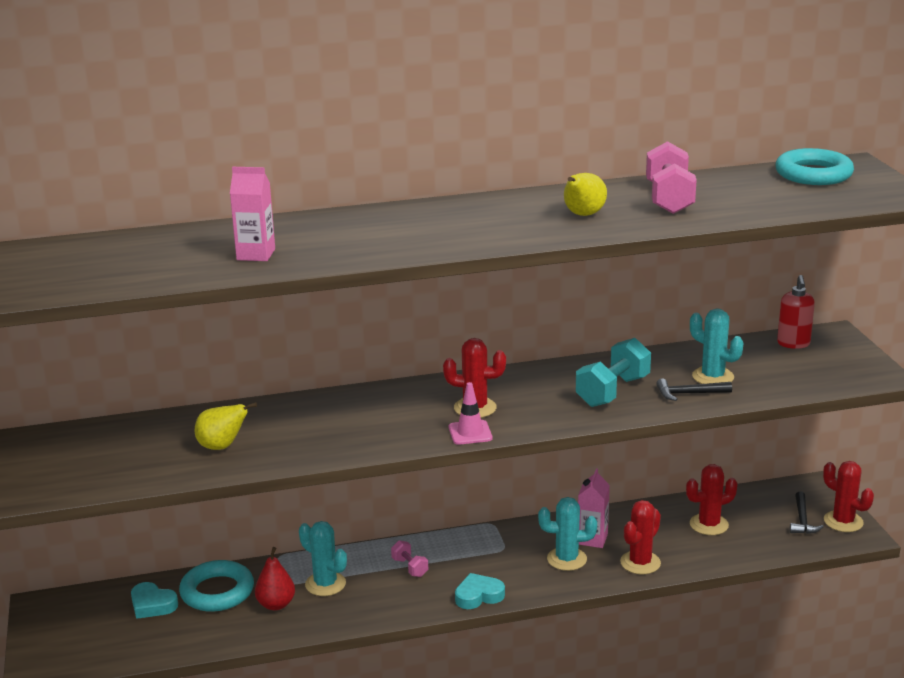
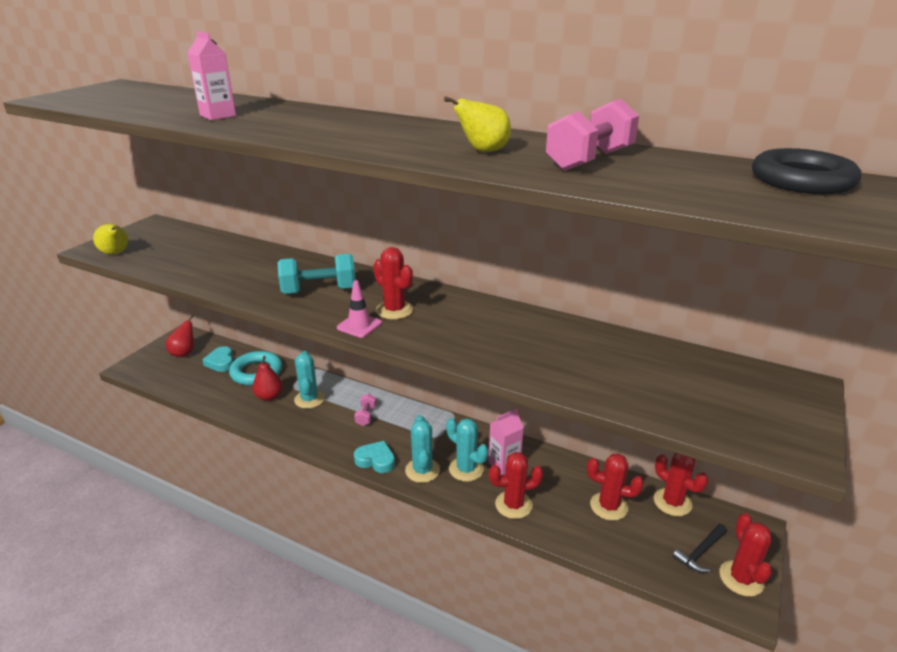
camera: 40 degrees right, 5 degrees up
(83, 620) = (184, 353): none -> red pear
(222, 447) = (222, 268): yellow pear -> yellow pear (116, 253)
(612, 391) = (510, 343): turquoise dumbbell -> turquoise dumbbell (319, 291)
(689, 394) = (569, 375): black hammer -> none
(713, 377) = (615, 370): turquoise cactus -> turquoise cactus (422, 470)
(747, 497) = (672, 502): none -> red cactus
(793, 344) = (744, 376): red soap dispenser -> none
(813, 174) = (801, 180): turquoise ring -> black ring

